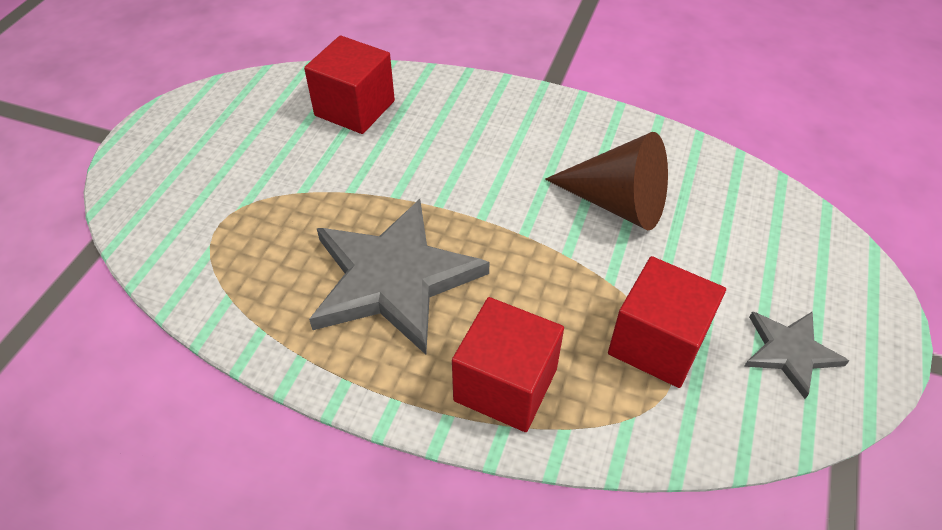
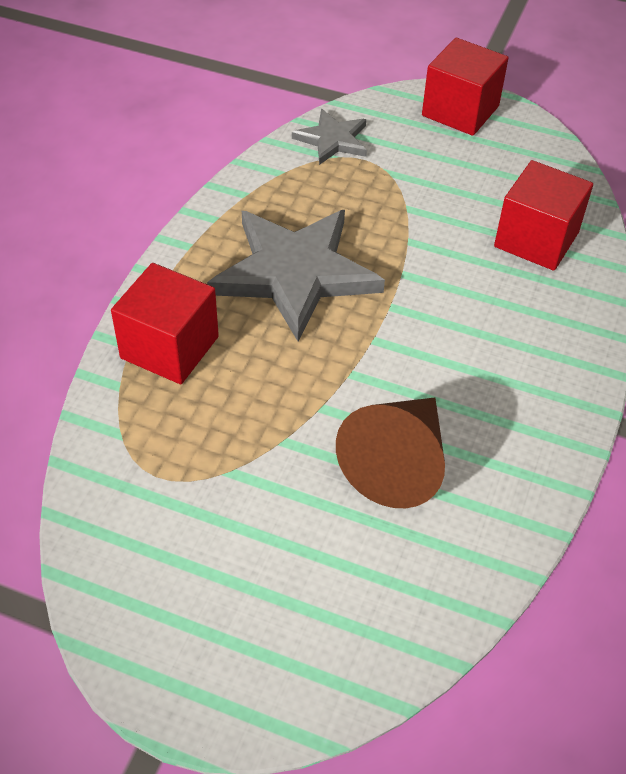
camera: 90 degrees right, 0 degrees up
(657, 343) = (200, 470): red cube -> red cube (460, 111)
(790, 352) = (174, 592): grey star -> grey star (332, 140)

